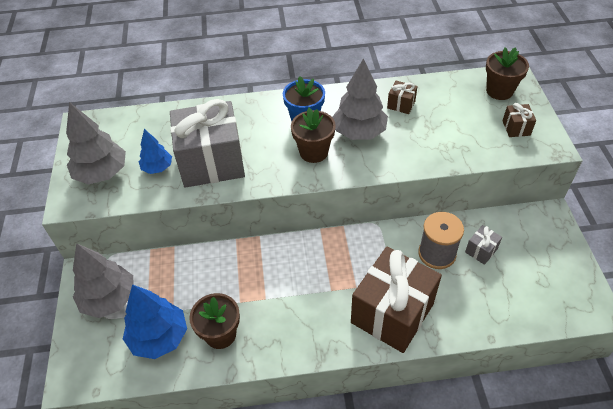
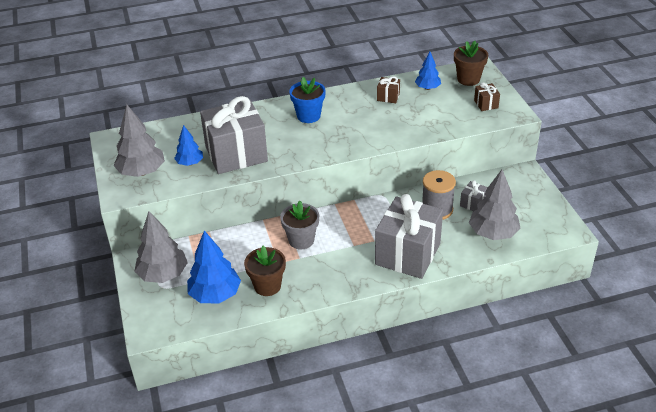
camera: 10 degrees left, 10 degrees down
(272, 274) = (301, 240): none -> grey flower pot
(313, 152) = (322, 138): brown flower pot -> none
(359, 132) = (357, 120): grey tree -> grey tree (493, 233)
(392, 313) = (407, 254): brown gift -> grey gift
(449, 97) = (427, 88): none -> blue tree

